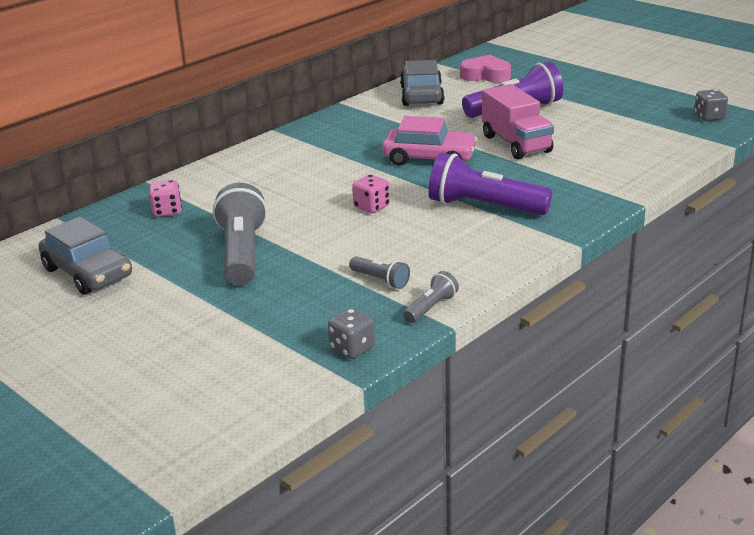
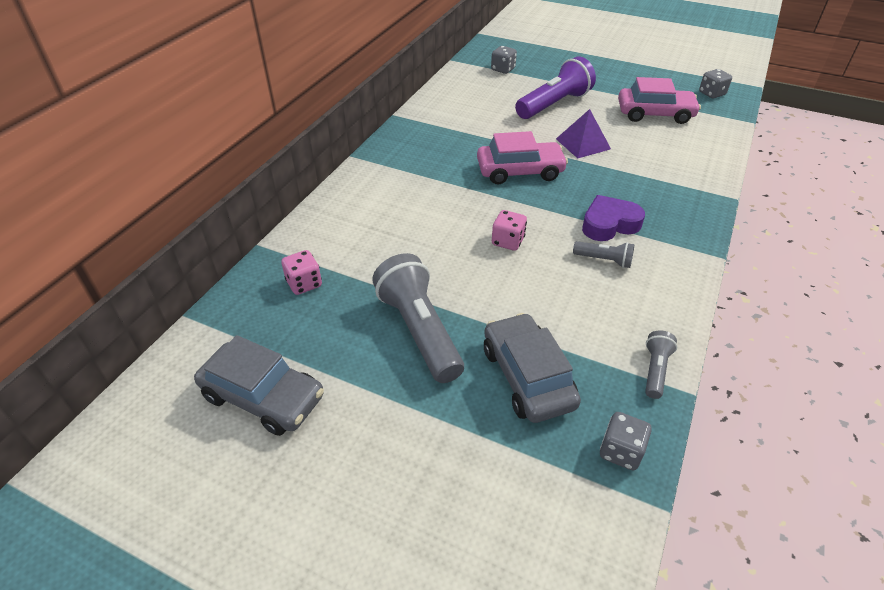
camera: 20 degrees left, 15 degrees up
(380, 280) = (582, 341): grey flashlight -> grey flashlight (604, 260)
(421, 95) = (463, 98): grey car -> grey car (527, 377)
(484, 207) = (609, 224): purple flashlight -> purple heart
(485, 75) = (503, 69): pink heart -> grey dice
(516, 144) = (583, 143): pink truck -> purple pyramid
(622, 128) = (655, 114): none -> pink car

